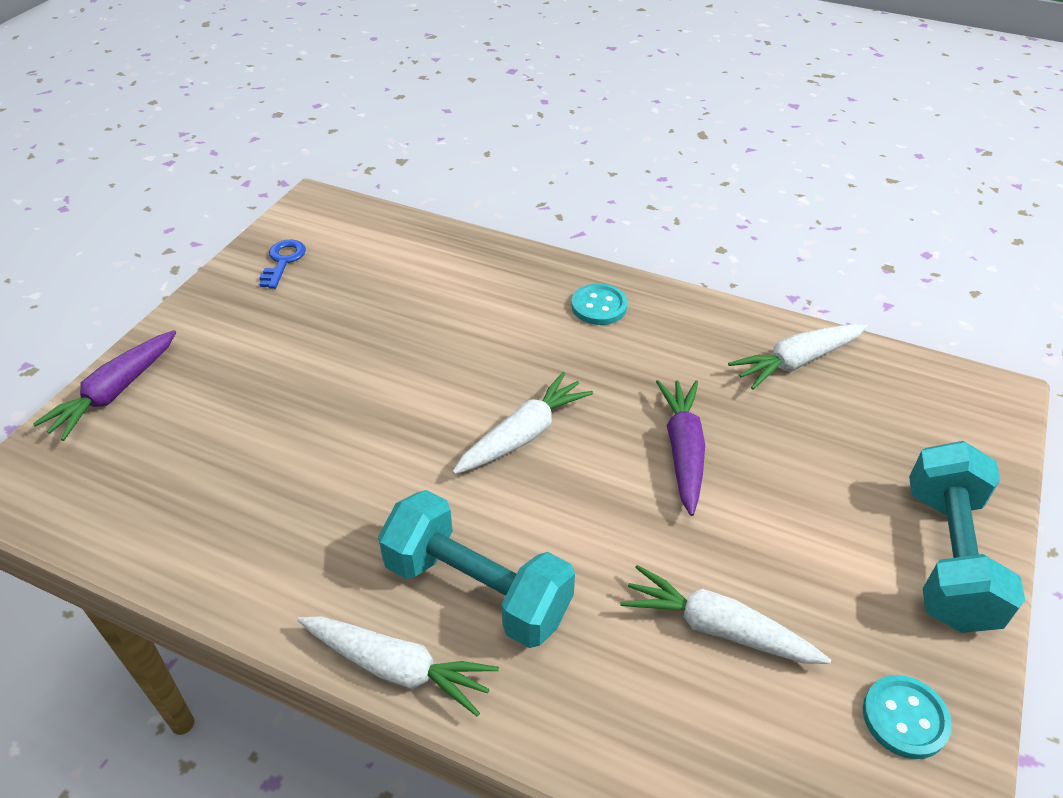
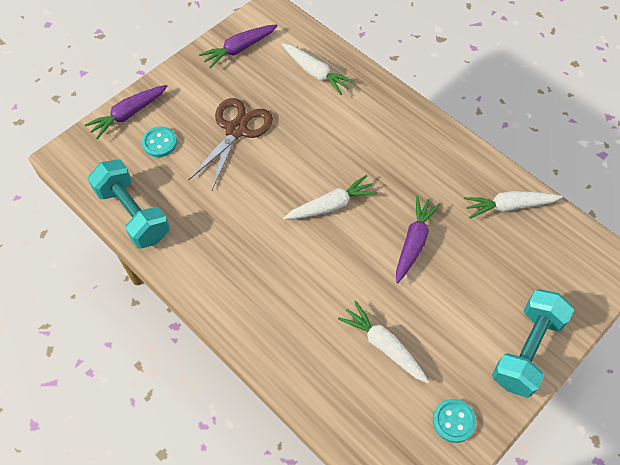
camera: 20 degrees right, 15 degrees up
(283, 261) = (239, 49): blue key -> purple carrot
(318, 368) = (236, 130): none -> brown scissors
(398, 668) = (222, 313): white carrot -> white carrot (316, 73)
(477, 589) = (273, 286): turquoise dumbbell -> turquoise dumbbell (133, 214)
(599, 306) = (409, 134): turquoise button -> turquoise button (159, 143)

